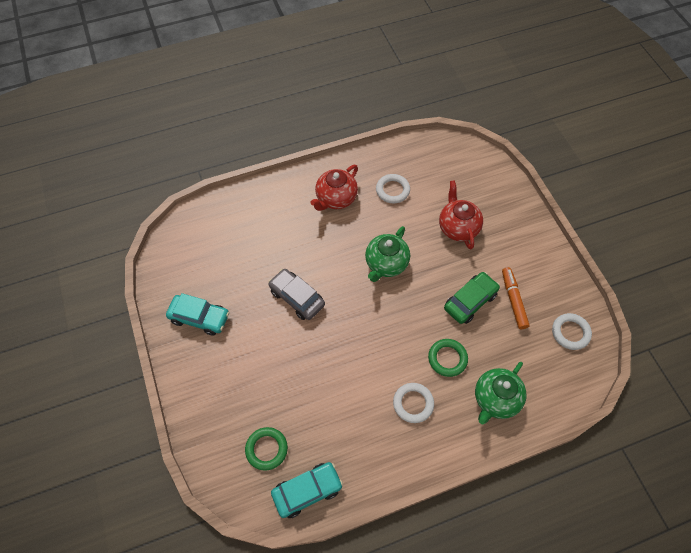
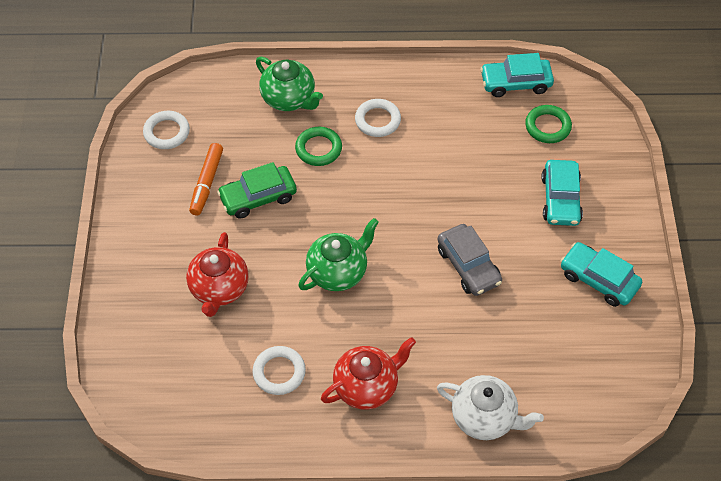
camera: 160 degrees left, 5 degrees down
(240, 377) = (560, 199): none -> turquoise car
(257, 203) = (484, 418): none -> white teapot
(495, 399) = (289, 99): green teapot -> green teapot turned 75 degrees clockwise

